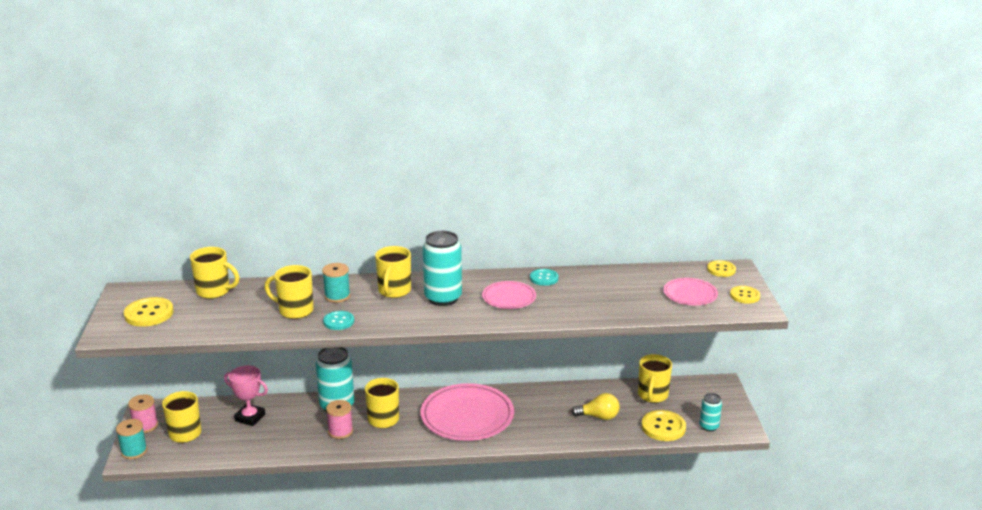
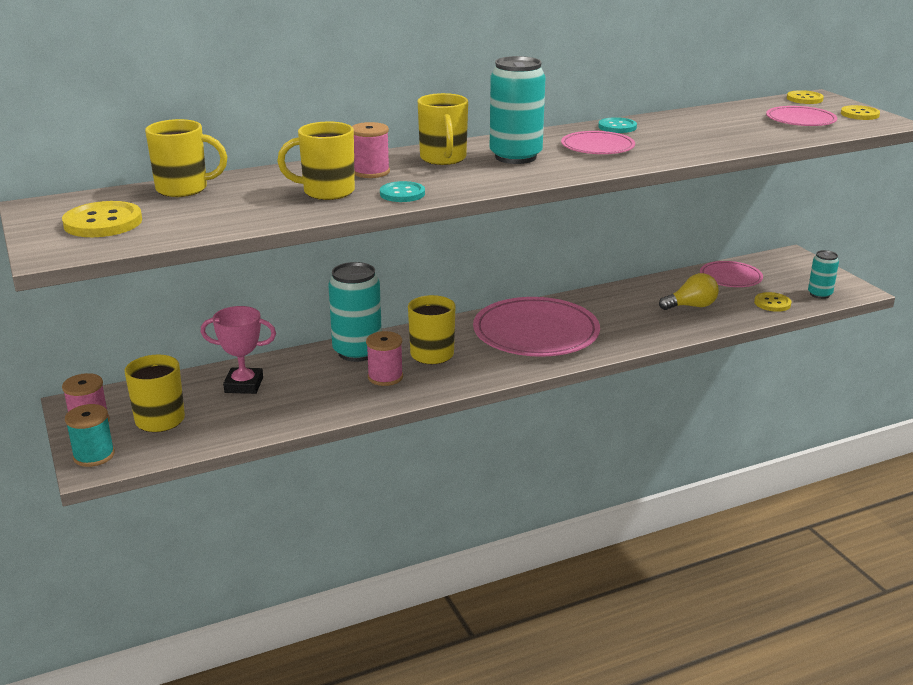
camera: 20 degrees left, 0 degrees up
(337, 296) = (371, 172): turquoise spool -> pink spool
(652, 395) = (730, 277): yellow mug -> pink plate
(663, 427) = (772, 303): yellow button -> yellow button, size x0.64

